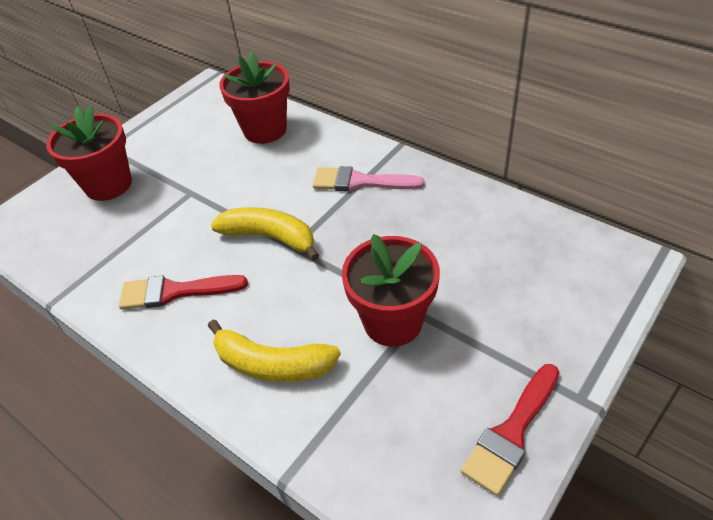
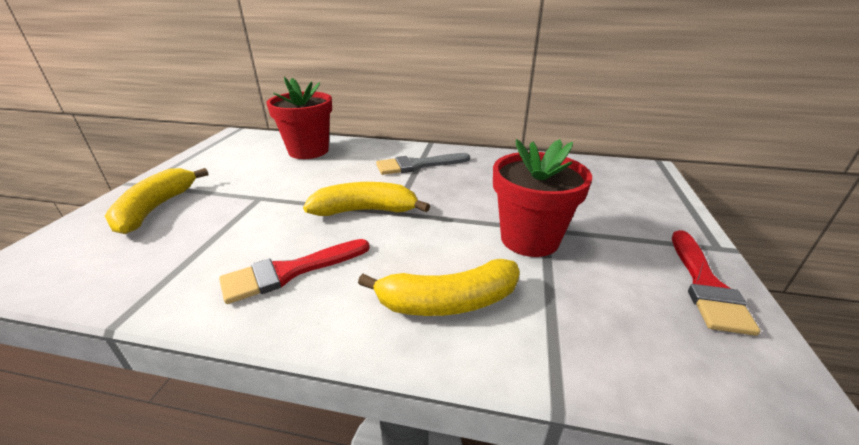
camera: 30 degrees left, 15 degrees down
(108, 185) = (156, 208): red flower pot -> yellow banana
(360, 182) = (418, 165): pink brush -> grey brush

